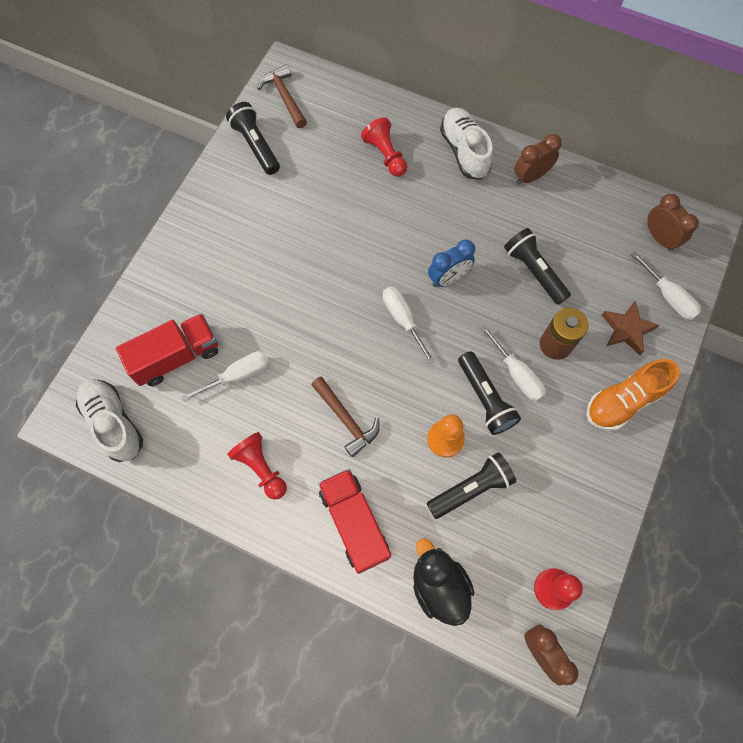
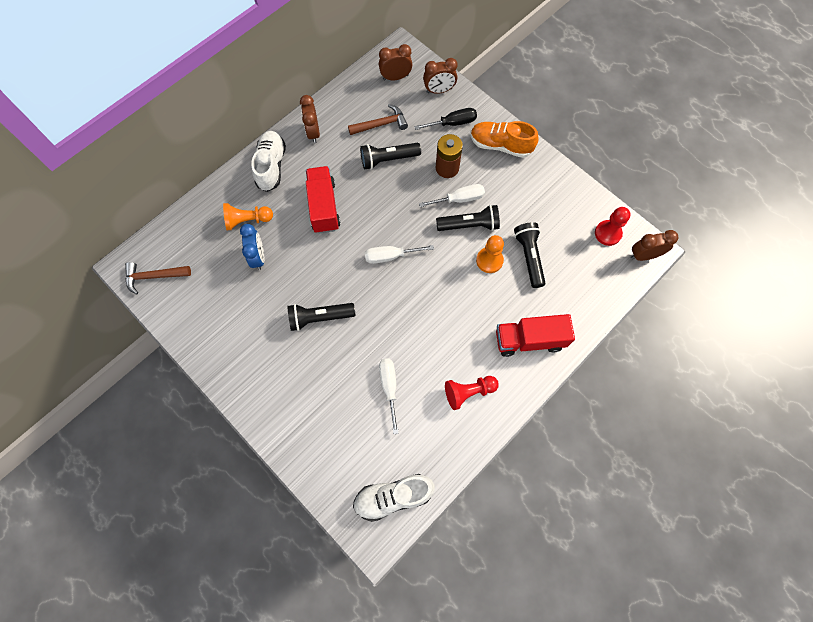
camera: 70 degrees left, 0 degrees up
(176, 357) = (355, 431): red truck -> red truck (324, 207)
(256, 145) = (189, 313): black flashlight -> black flashlight (320, 318)
(346, 419) = (452, 321): brown hammer -> brown hammer (381, 124)
(385, 155) = (247, 220): red pawn -> orange pawn
(439, 586) = (587, 300): black duck -> none
(448, 278) = (370, 215): blue clock -> blue clock (258, 257)
(464, 151) = (271, 166): white shoe -> white shoe turned 90 degrees clockwise
(623, 401) = (500, 145): orange shoe -> orange shoe turned 120 degrees clockwise
(626, 330) = (453, 123): brown star -> black screwdriver
(668, 296) = (439, 90): white screwdriver -> brown clock

